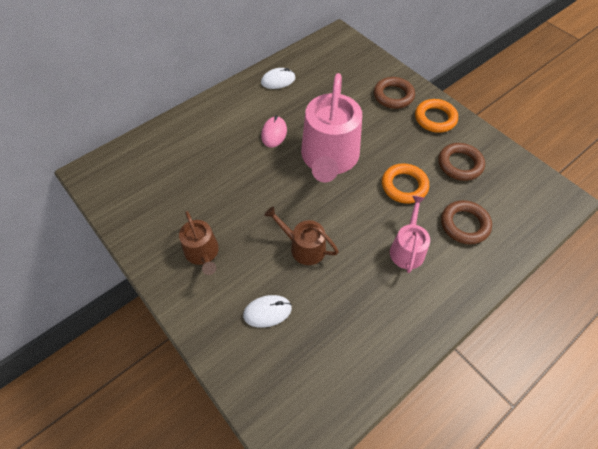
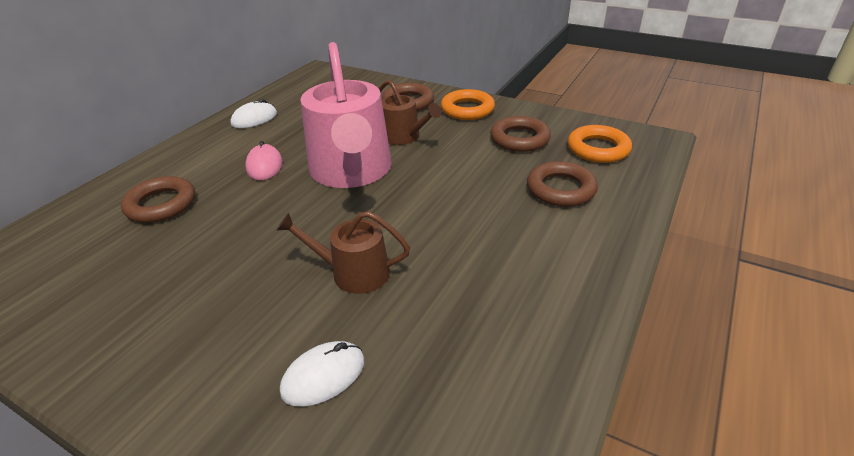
camera: 20 degrees left, 20 degrees down
(203, 253) = (182, 329): brown watering can -> brown watering can (403, 137)
(205, 149) = (161, 204): none -> brown ring
(404, 186) = (464, 173): orange ring -> orange ring (598, 149)
(407, 249) = (504, 232): pink watering can -> none

